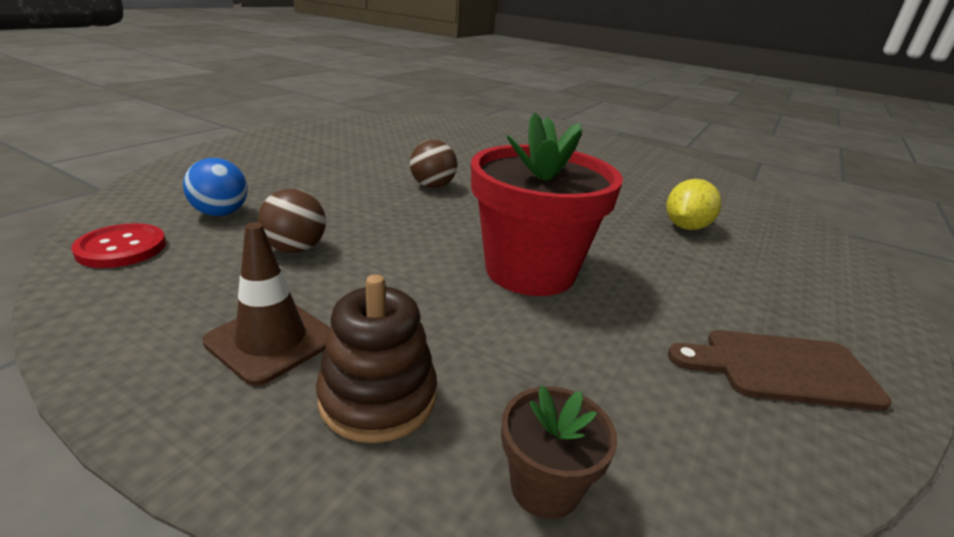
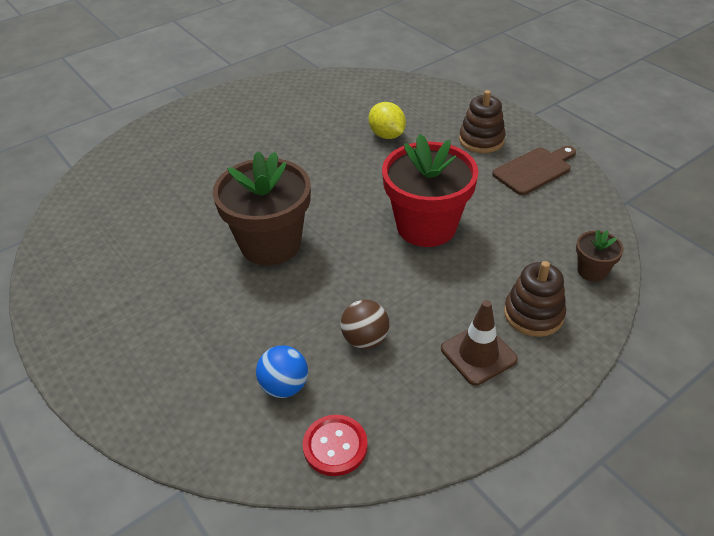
camera: 65 degrees left, 15 degrees up
(432, 186) = (270, 244): brown ball -> brown flower pot
(782, 302) = (481, 140): none -> brown stacking toy
(782, 369) = (534, 170): brown cutting board -> brown cutting board turned 150 degrees counterclockwise

